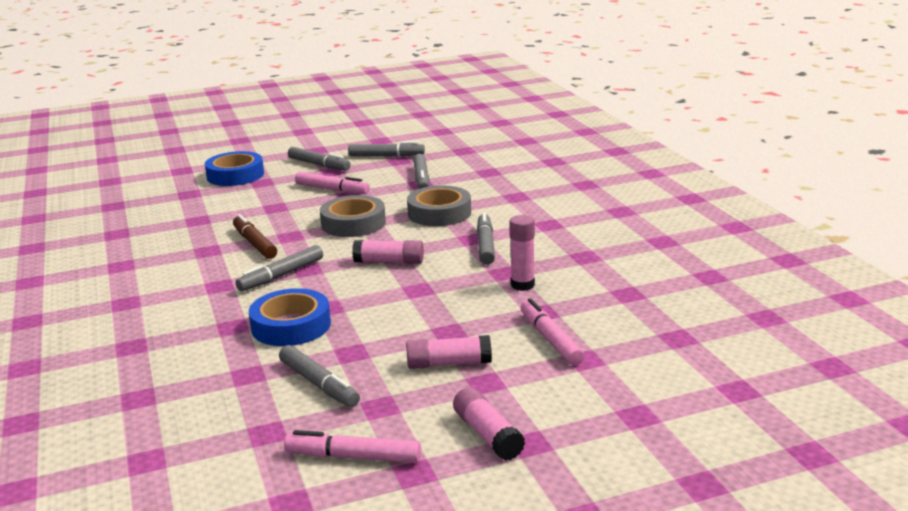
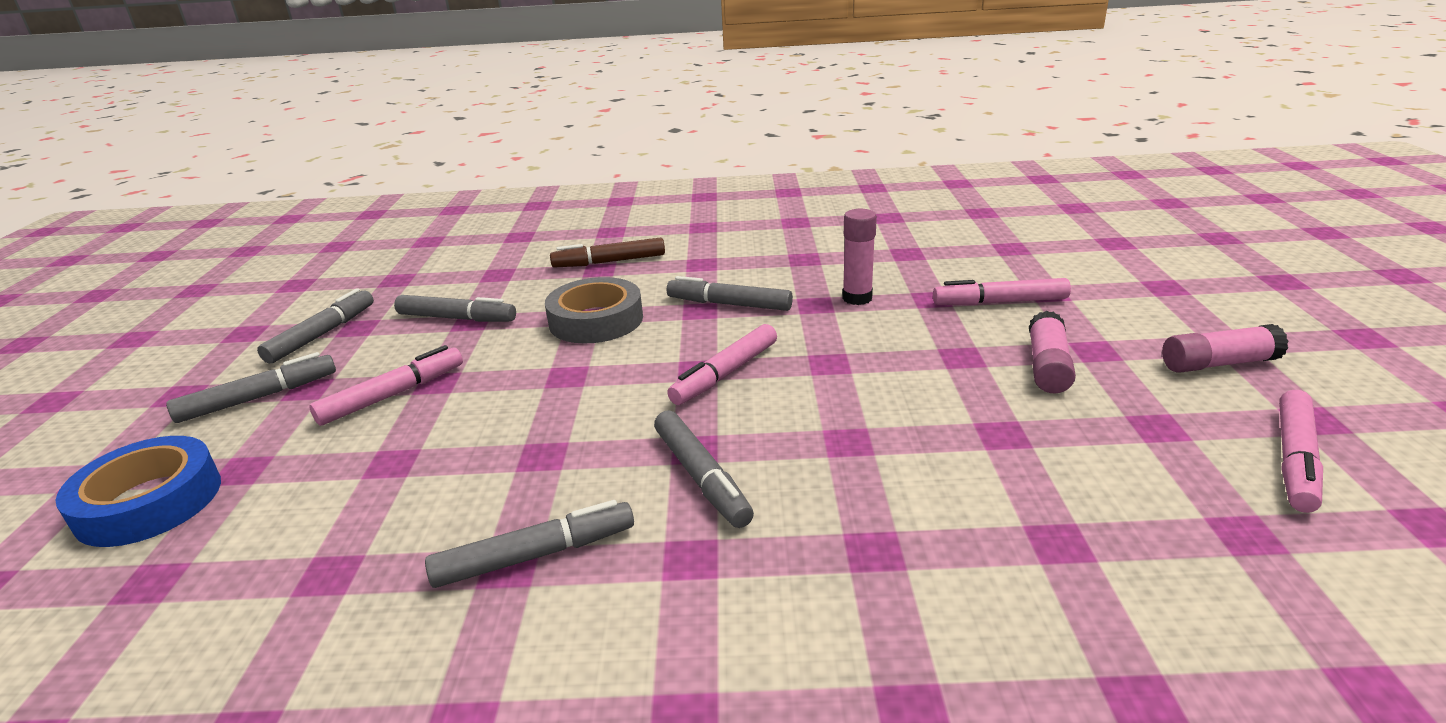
camera: 70 degrees left, 5 degrees up
(254, 243) = (537, 498): brown marker -> brown marker (609, 262)
(291, 326) = (898, 481): blue tape -> none
(319, 384) = (1096, 470): grey marker -> grey marker (535, 555)
(353, 223) = (557, 389): grey tape -> none
(389, 262) = (725, 374): pink glue stick -> pink marker

